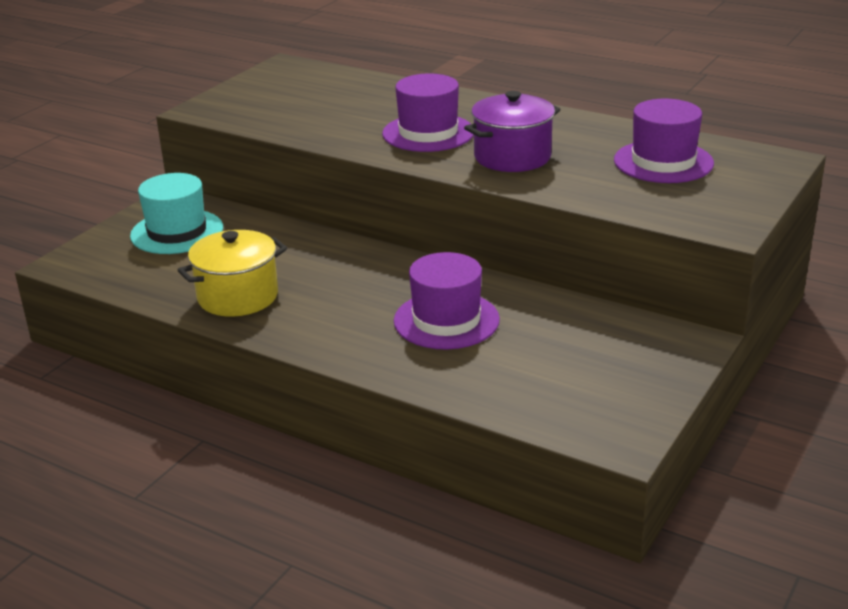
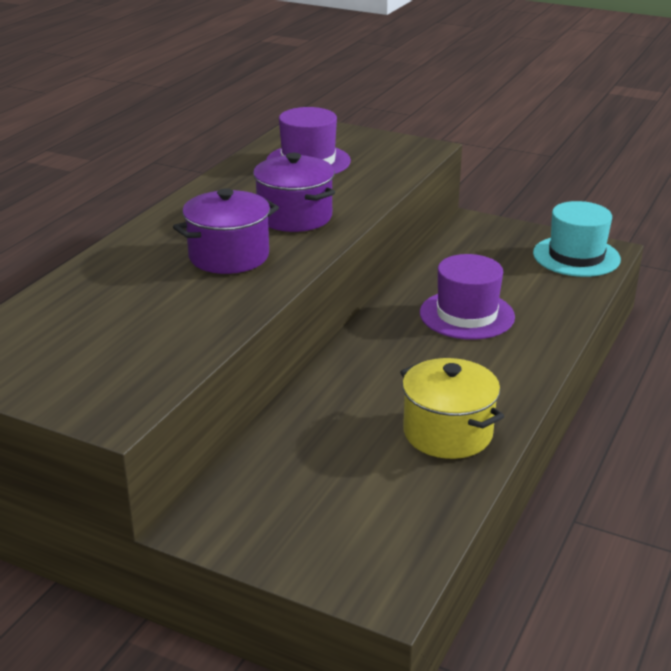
camera: 95 degrees left, 0 degrees up
(177, 232) = (293, 502): turquoise hat -> turquoise hat (576, 256)
(428, 133) = (229, 256): purple hat -> purple pot

